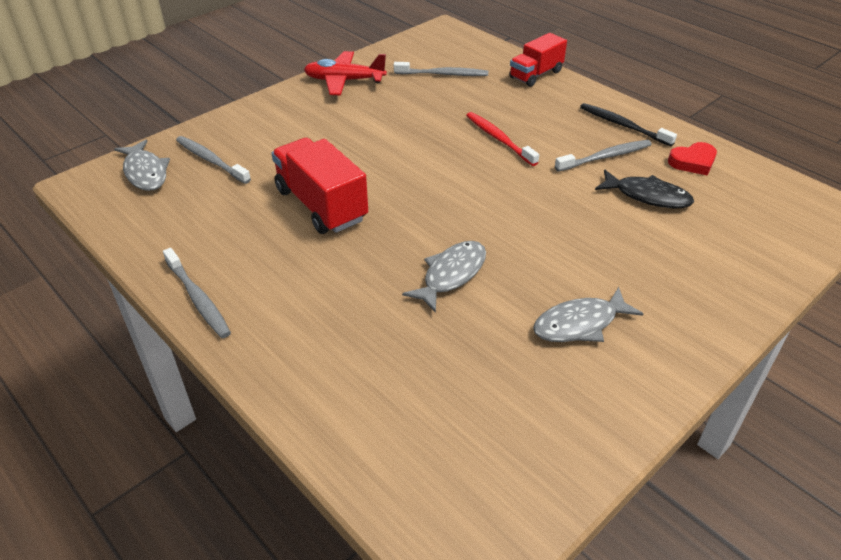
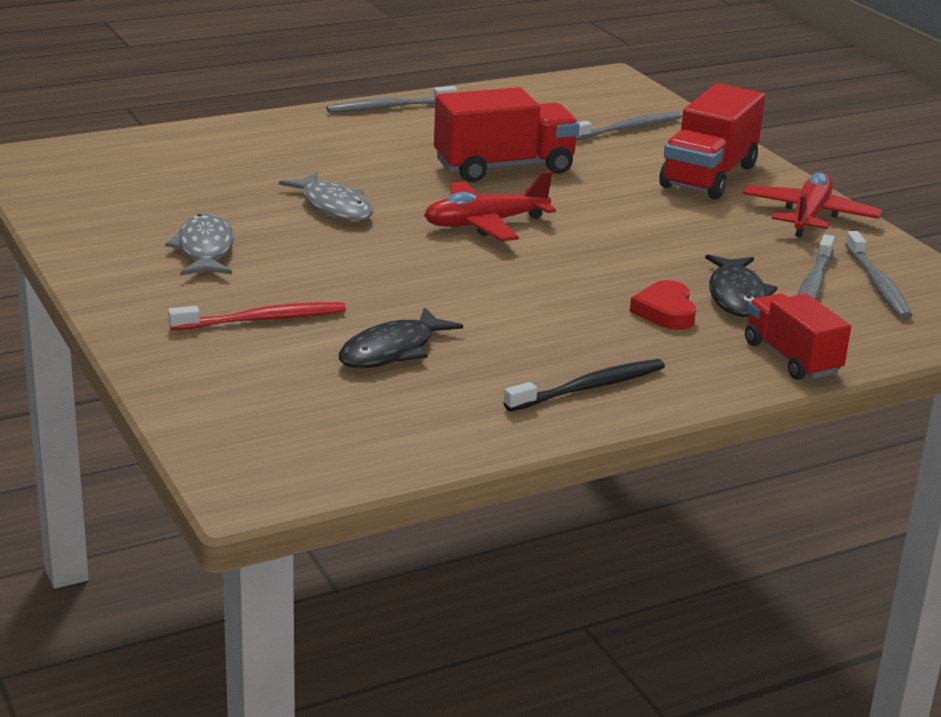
camera: 105 degrees right, 15 degrees down
(145, 172) = (618, 101): grey fish -> none
(295, 118) = (708, 176): none -> red truck
(434, 195) = (485, 224): none -> red plane
(475, 94) = (736, 296): none -> black fish
(499, 139) = (596, 286): red toothbrush -> red toothbrush (263, 320)
(605, 157) = (506, 348): grey toothbrush -> grey toothbrush (878, 284)
(693, 162) = (452, 413): red heart -> red heart (665, 312)

